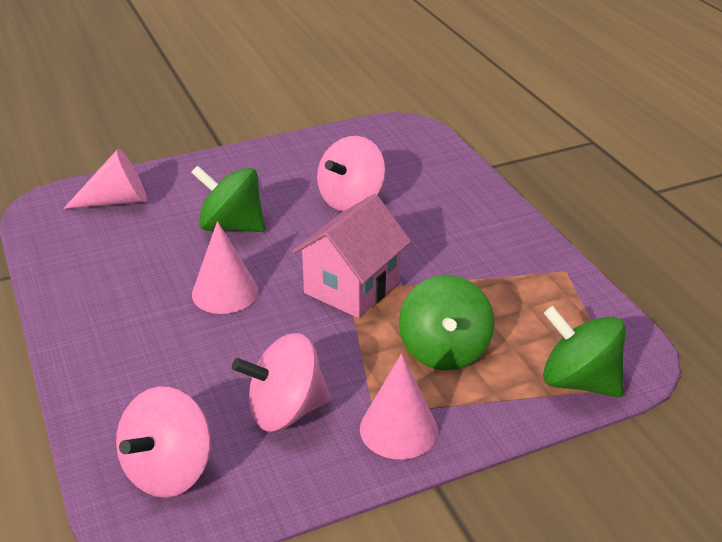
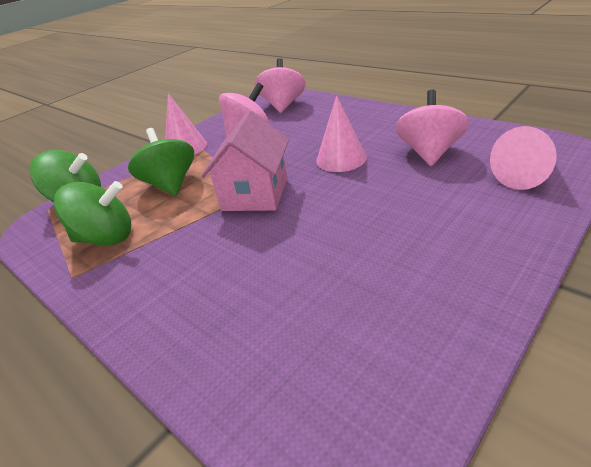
camera: 160 degrees right, 0 degrees up
(231, 226) = (398, 196): green spinning top -> green spinning top (106, 238)
(351, 199) = (318, 267): pink spinning top -> pink spinning top (429, 152)

